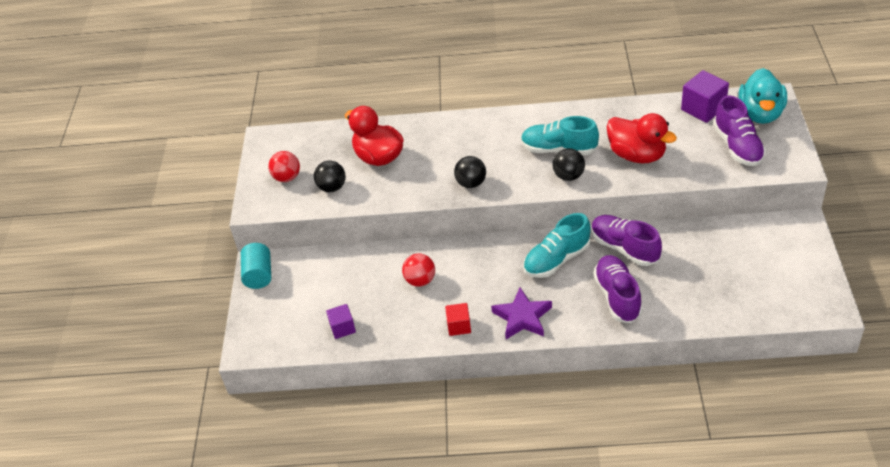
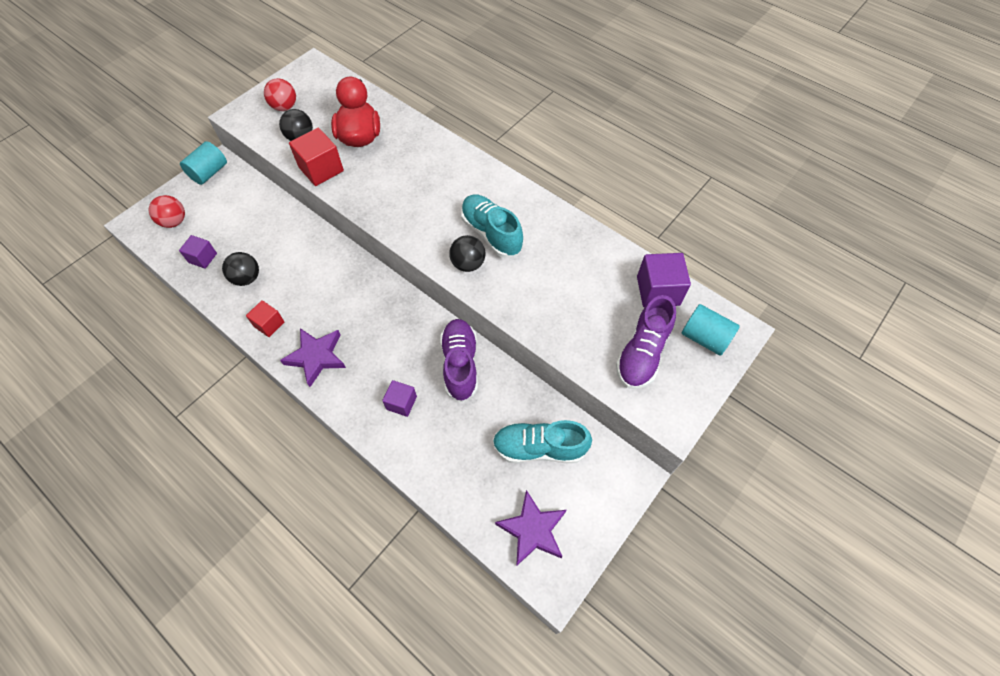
camera: 35 degrees right, 15 degrees up
(380, 195) = (321, 169): none -> red cube
(420, 280) = (292, 264): red ball -> red ball (174, 221)
(471, 183) = (391, 211): black ball -> black ball (247, 278)
(557, 259) = (400, 329): turquoise shoe -> turquoise shoe (539, 448)
(617, 296) = (401, 403): purple shoe -> purple cube
(637, 155) = (545, 290): red duck -> none
(760, 114) = (704, 338): turquoise duck -> turquoise cylinder
(785, 294) = (532, 530): none -> purple star

